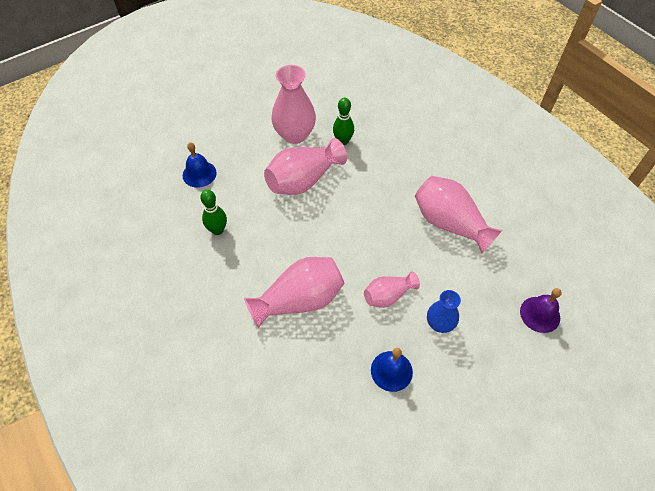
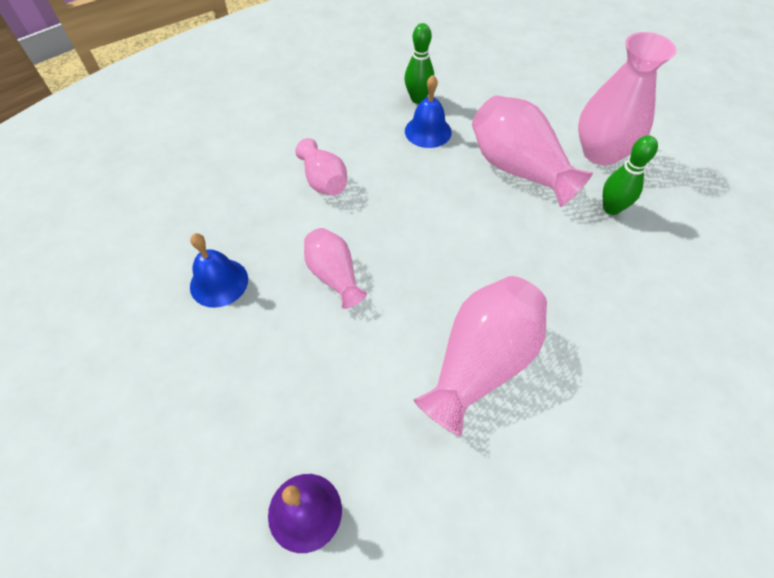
camera: 85 degrees right, 0 degrees up
(199, 174) = (499, 73): blue bell -> blue bell (428, 131)
(299, 300) = (324, 181): pink vase -> pink vase, size x0.58
(439, 324) = (288, 343): blue vase -> none

